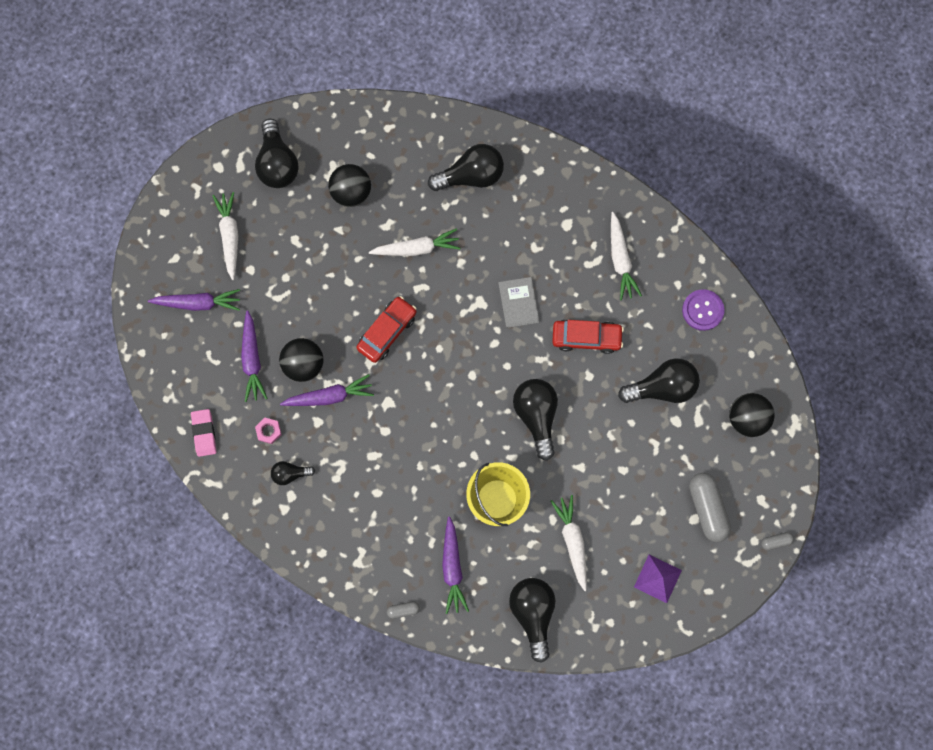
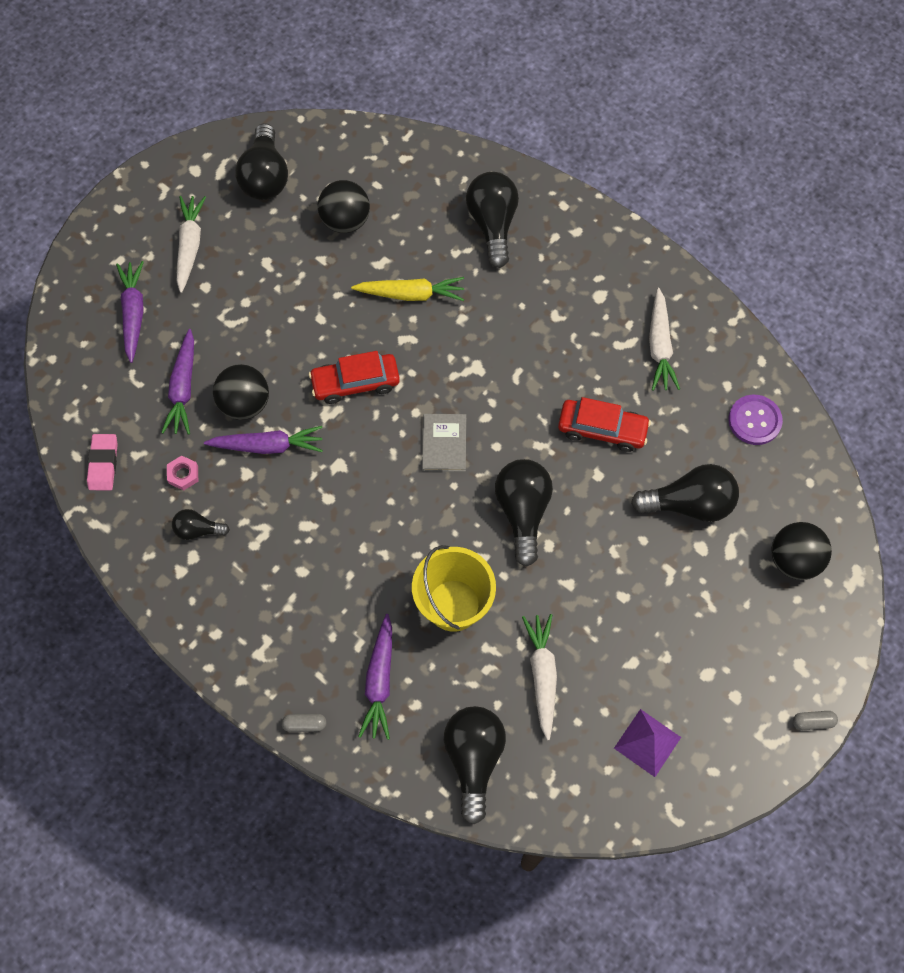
camera: 10 degrees right, 10 degrees down
(198, 303) = (133, 314): purple carrot -> purple carrot turned 105 degrees counterclockwise
(387, 332) = (355, 383): red car -> red car turned 150 degrees counterclockwise
(416, 248) = (411, 294): white carrot -> yellow carrot
(471, 176) = (492, 224): black light bulb -> black light bulb turned 90 degrees counterclockwise
(518, 303) = (524, 375): grey book -> grey book (444, 443)
(707, 508) = (726, 663): grey capsule -> none

